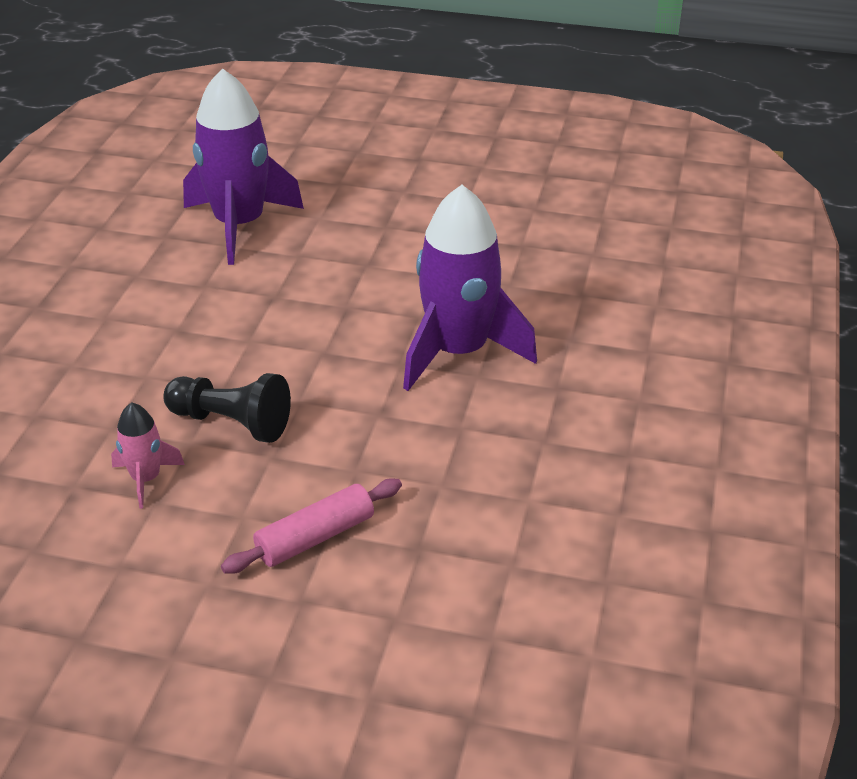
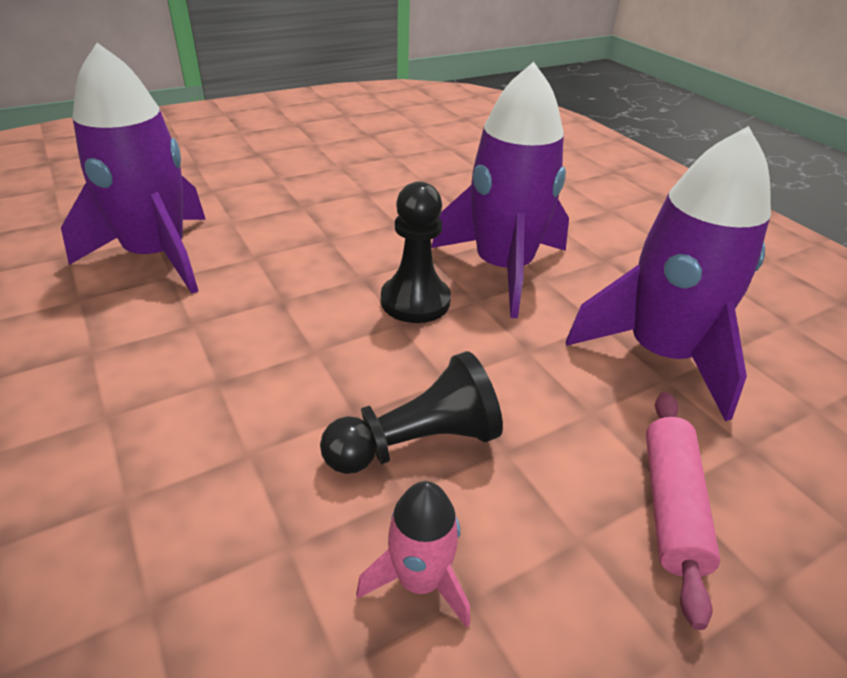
camera: 45 degrees left, 0 degrees up
(356, 342) = (415, 301): none -> black pawn
(467, 470) = (660, 354): none -> purple rocket

